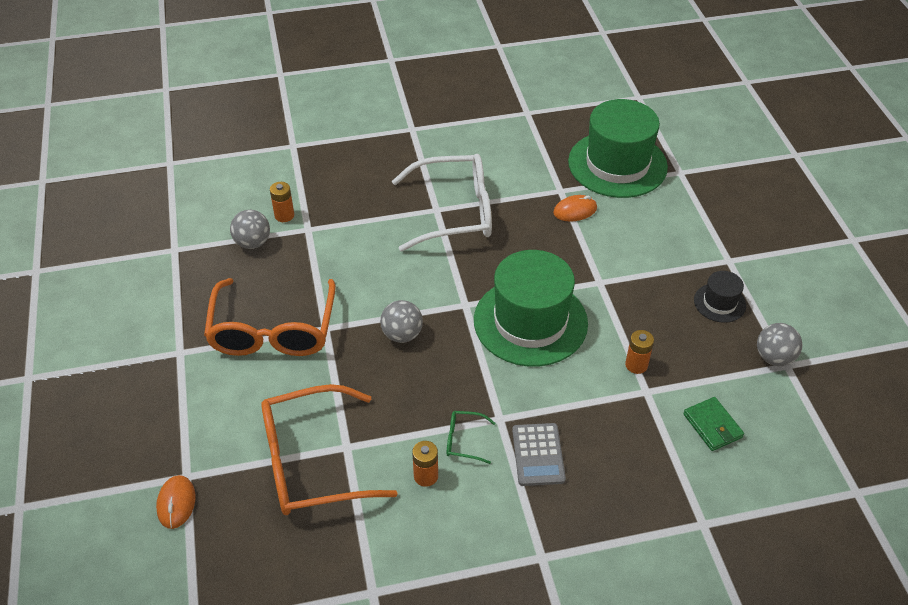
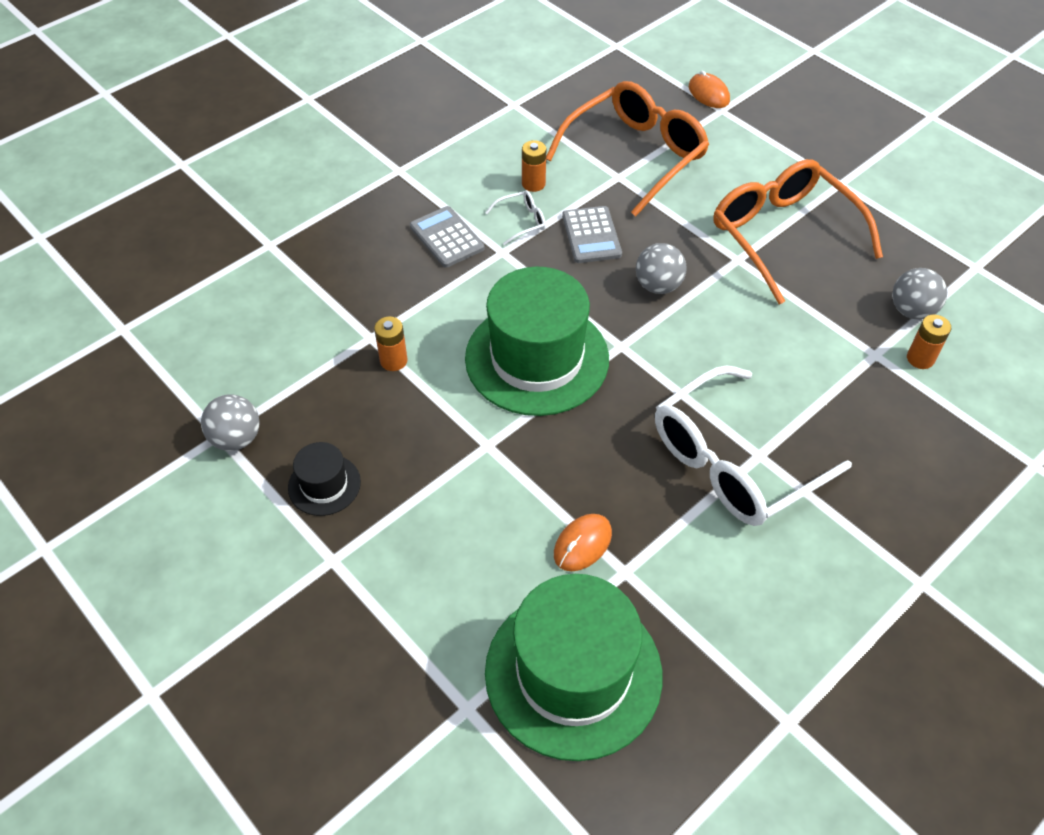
camera: 150 degrees right, 5 degrees up
(417, 399) = (591, 235): none -> grey calculator
(463, 440) = (522, 221): green glasses -> white glasses
(712, 426) = (287, 332): green wallet -> none

